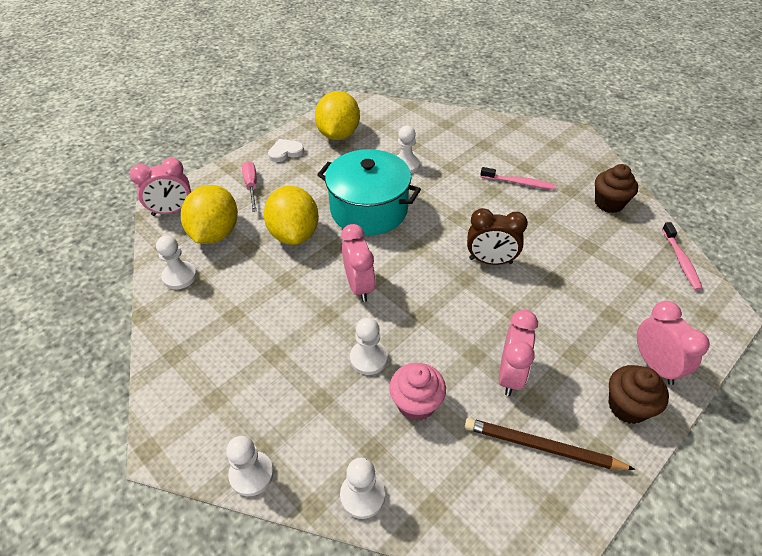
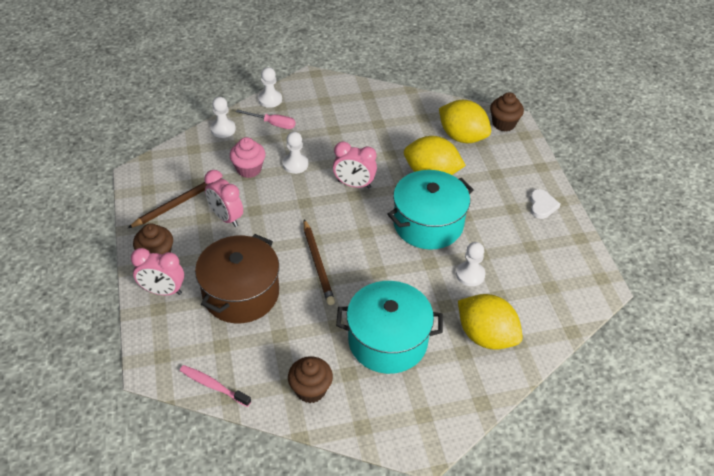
camera: 120 degrees right, 0 degrees up
(172, 211) = (503, 124): pink clock -> brown cupcake
(179, 276) = (431, 111): white pawn -> none
(251, 186) = (506, 171): pink screwdriver -> pink screwdriver (273, 124)
(338, 134) = (549, 250): yellow lemon -> yellow lemon (486, 336)
(490, 261) = (317, 263): brown clock -> brown pencil
(519, 183) = (387, 341): pink toothbrush -> turquoise pot
(583, 298) = (241, 293): none -> brown pot

